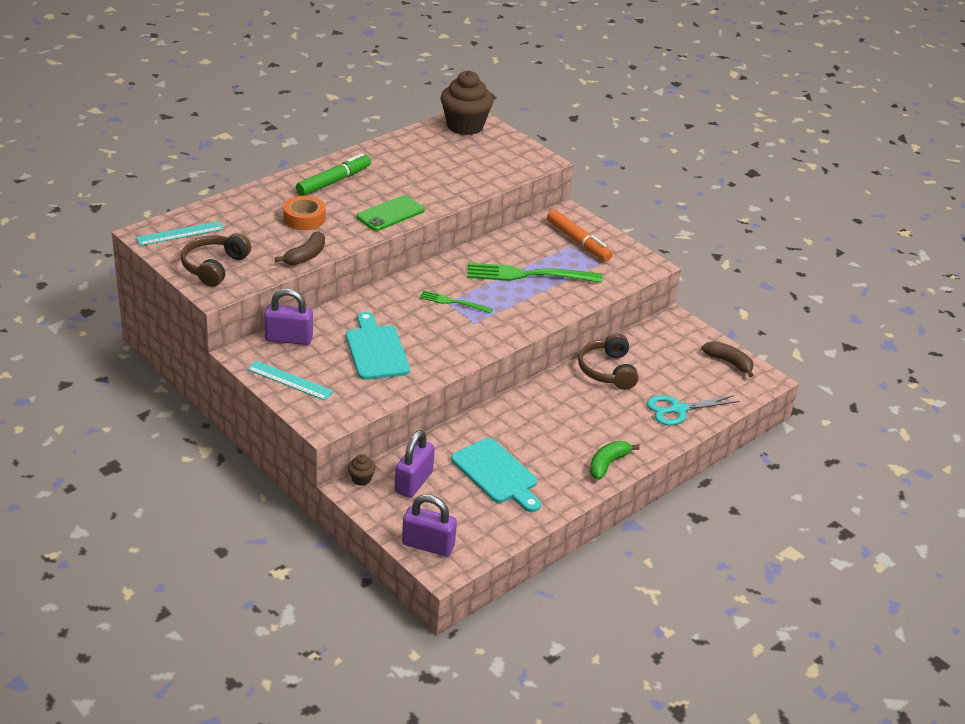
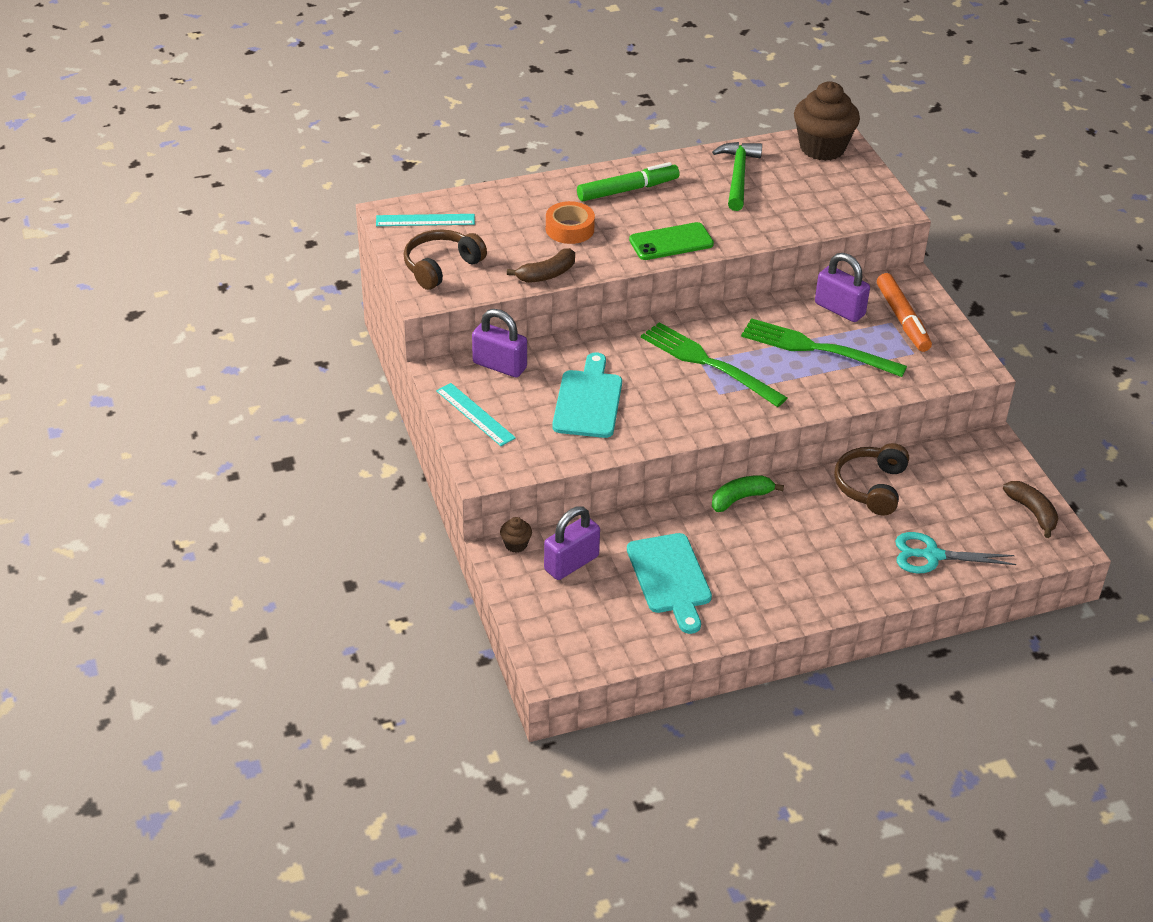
camera: 25 degrees right, 5 degrees up
(413, 156) = (738, 176): none -> green hammer
(428, 545) = (549, 639): purple padlock -> purple padlock (839, 309)
(452, 302) = (707, 363): green fork -> green fork, size x1.87
(607, 464) = (807, 600): green banana -> green banana (740, 498)

